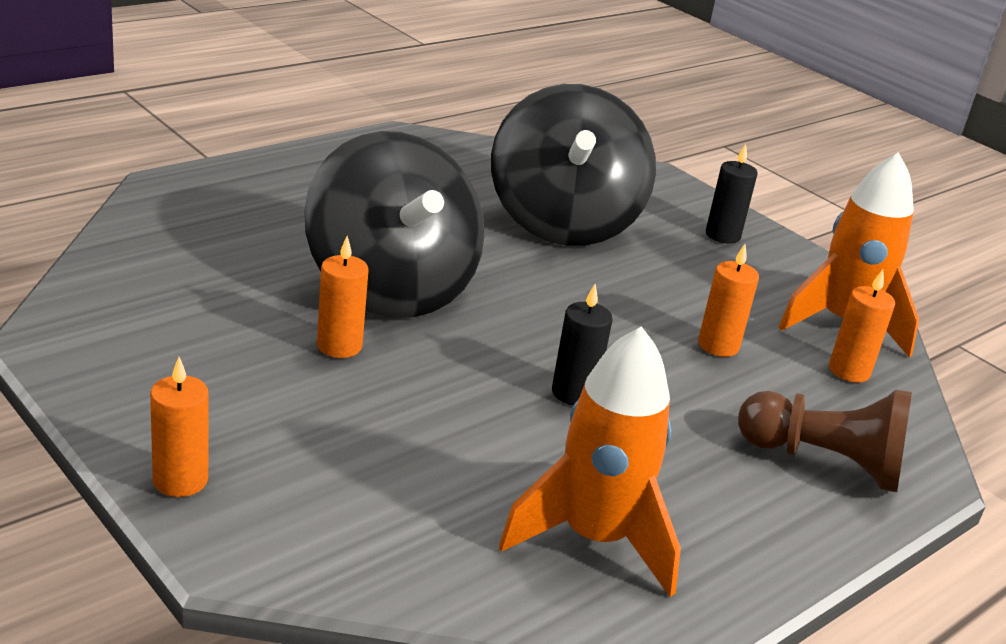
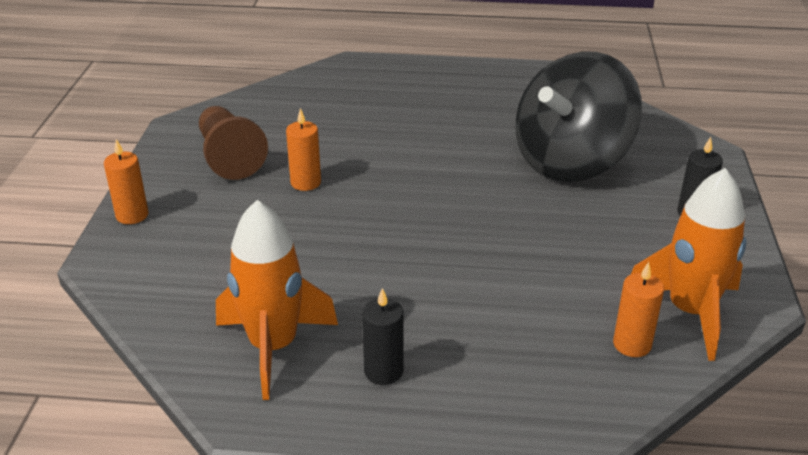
camera: 50 degrees right, 5 degrees up
(390, 288) = (385, 162): black spinning top -> none
(574, 393) = (397, 265): black candle -> black candle (383, 371)
(718, 346) = (551, 282): orange candle -> none
(824, 462) = (499, 388): brown pawn -> brown pawn (229, 157)

